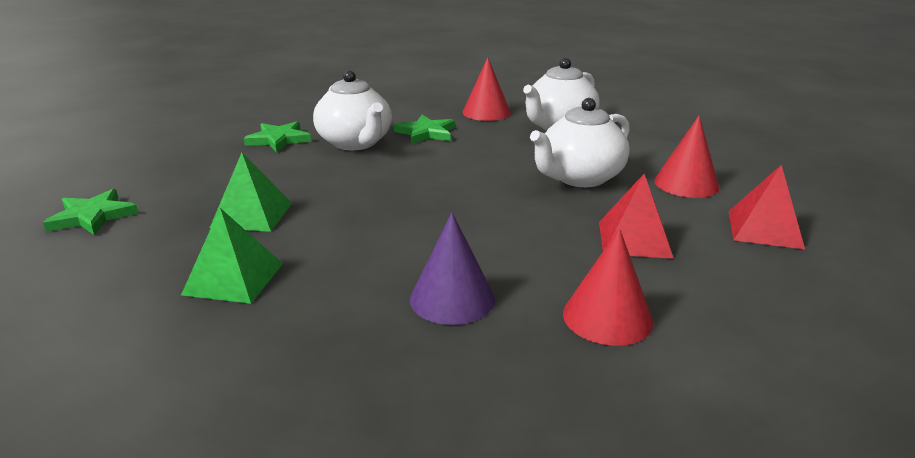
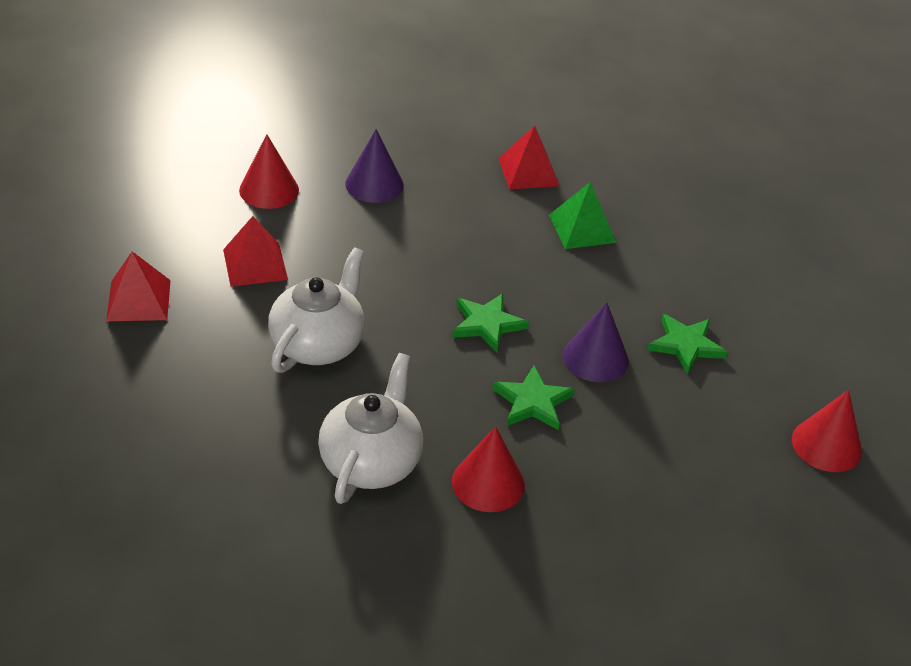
camera: 155 degrees right, 15 degrees up
(92, 216) = (701, 202): green star -> green star (487, 324)
(233, 279) = (528, 171): green pyramid -> red pyramid
(355, 143) = (595, 358): white teapot -> purple cone
(686, 184) = (204, 358): red cone -> red cone (826, 445)

